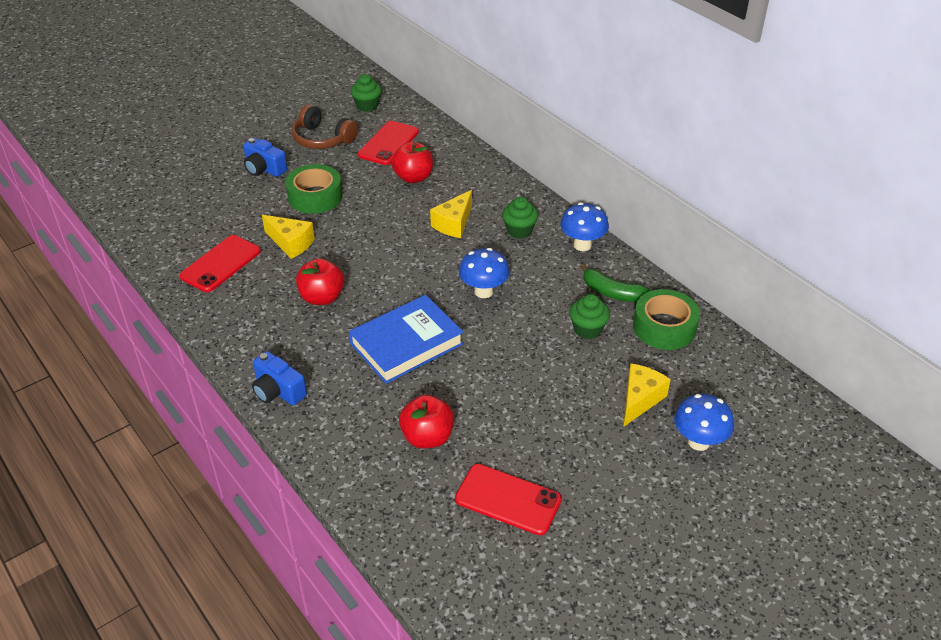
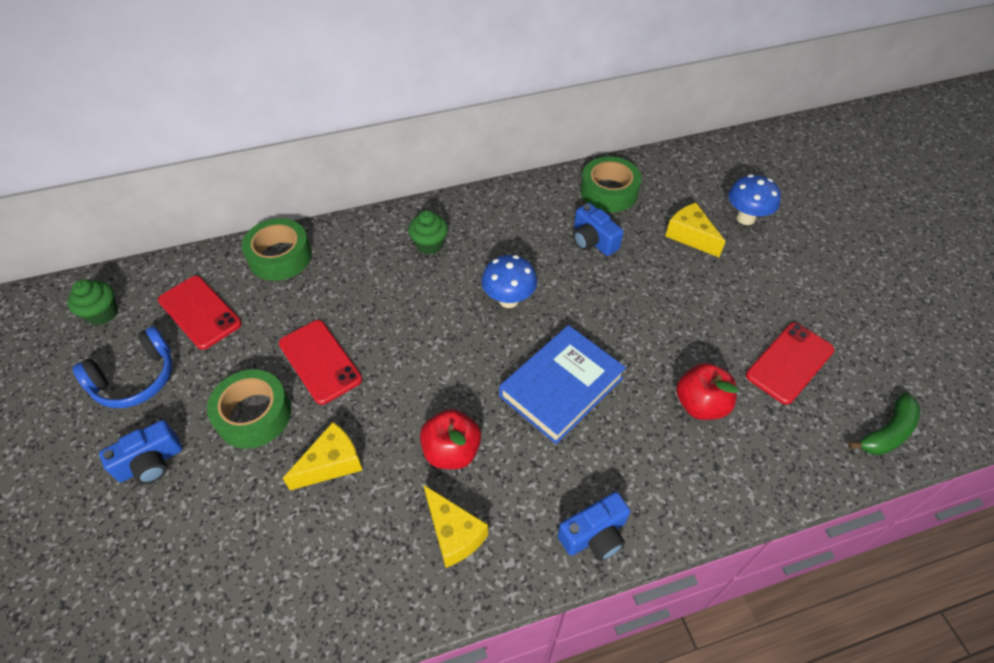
camera: 70 degrees left, 10 degrees up
(221, 264) = (328, 560): red phone -> red phone (320, 361)
(322, 139) = (135, 378): brown headphones -> blue headphones
(406, 344) = (561, 387): blue book -> blue book turned 60 degrees clockwise
(413, 177) = (283, 306): red apple -> none
(454, 224) = (388, 293): yellow cheese -> yellow cheese (454, 533)
(459, 160) = (280, 257): none -> green tape
(582, 245) = (476, 207): blue mushroom -> none
(587, 329) = (593, 241): green cupcake -> blue camera
(612, 292) = (551, 209): green banana -> green banana (887, 433)

